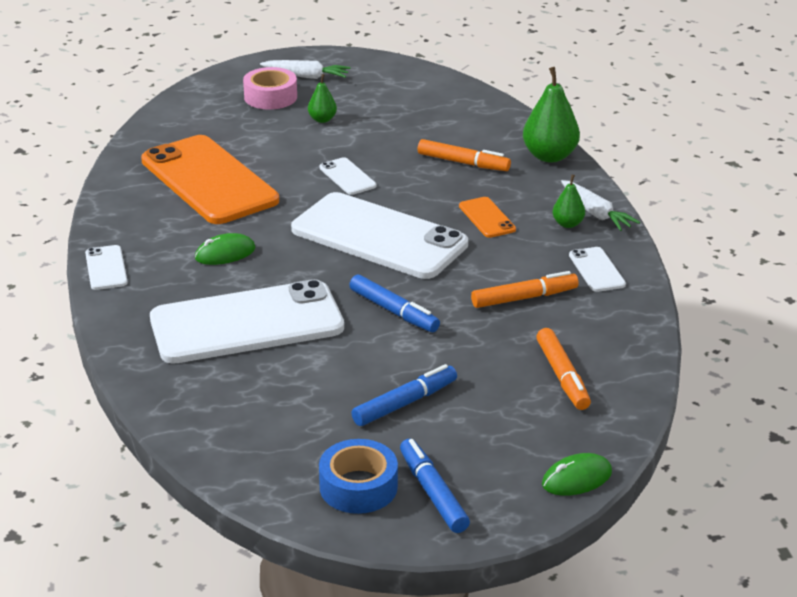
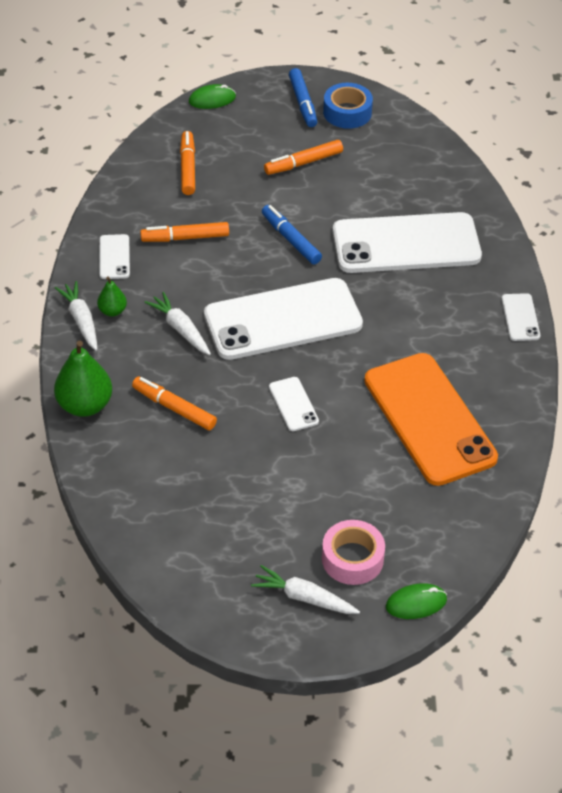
camera: 170 degrees left, 15 degrees up
(225, 253) = (419, 319): green mouse -> green mouse (416, 603)
(322, 119) = (301, 504): green pear -> none
(379, 237) = (283, 319): white phone -> white phone turned 60 degrees counterclockwise
(405, 403) = (303, 163): blue marker -> orange marker
(487, 218) = (180, 329): orange phone -> white carrot

